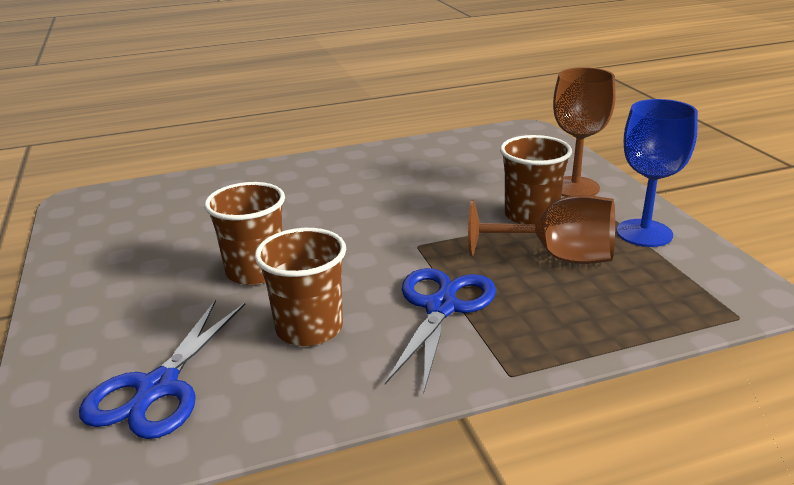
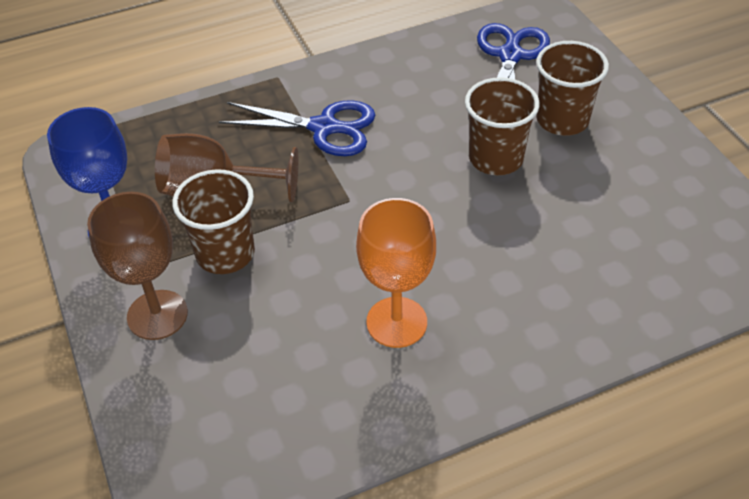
camera: 175 degrees right, 20 degrees up
(309, 328) = (425, 103): brown cup -> brown cup (562, 120)
(388, 181) = (396, 322): none -> orange goblet
(441, 307) = (324, 128): blue scissors -> blue scissors turned 90 degrees counterclockwise

